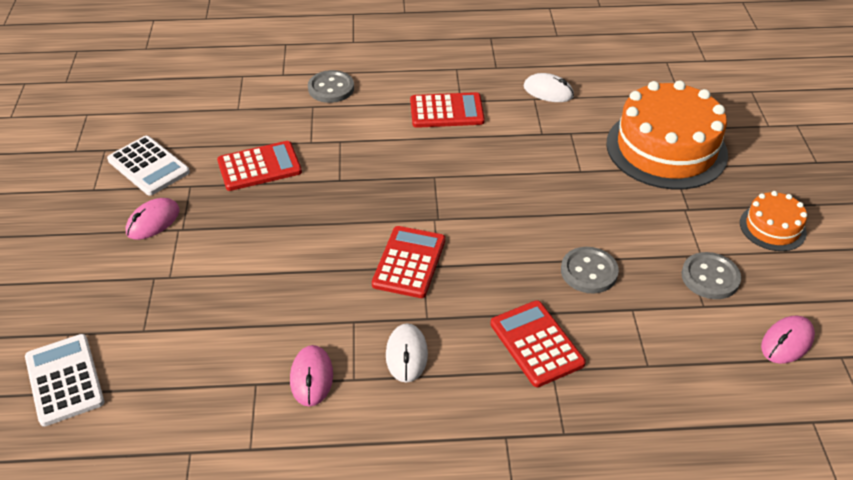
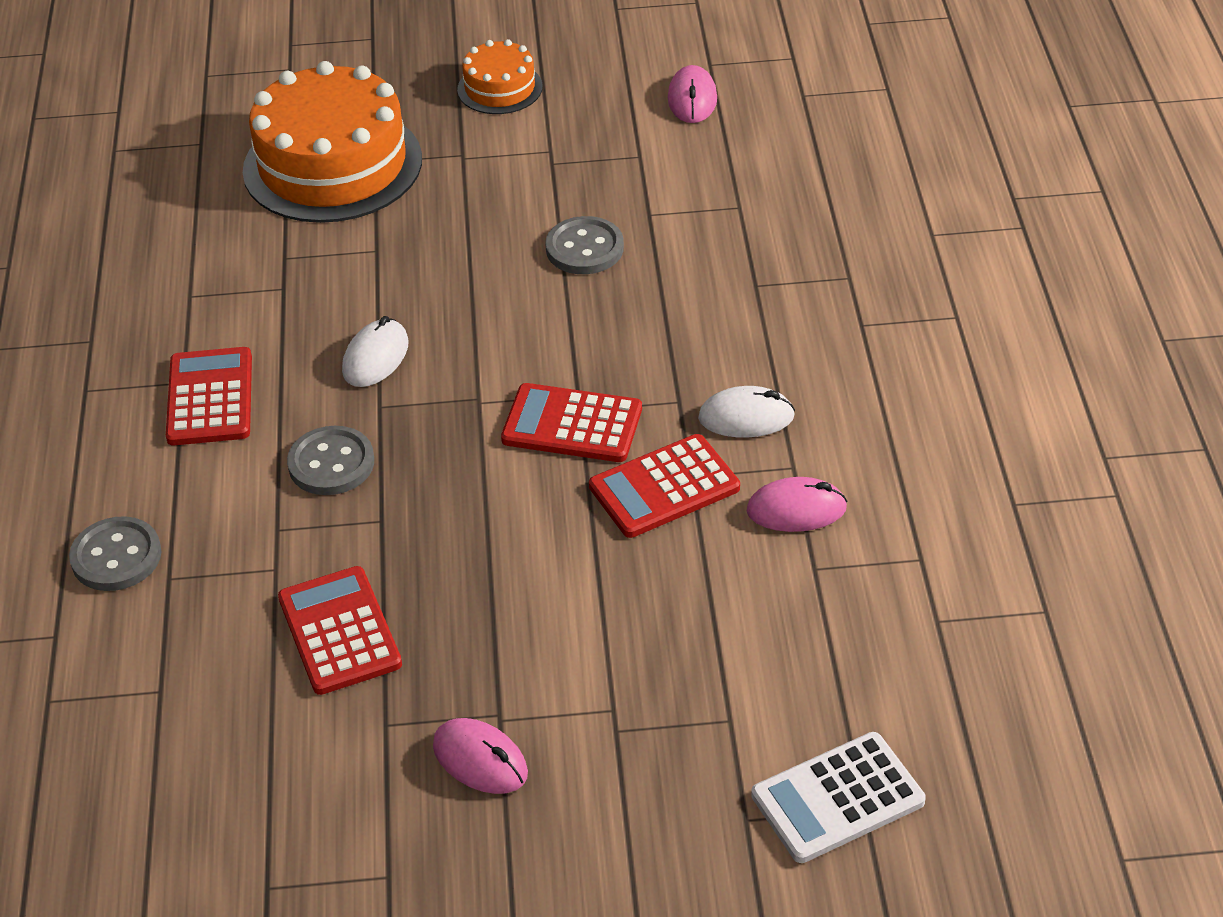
camera: 90 degrees left, 0 degrees up
(148, 166) = (326, 800): white calculator -> none
(536, 344) = (714, 297): red calculator -> red calculator (664, 487)
(548, 91) = (173, 279): white mouse -> white mouse (376, 357)
(710, 277) = (590, 146): grey button -> grey button (331, 463)
(787, 342) = (692, 99): pink mouse -> pink mouse turned 45 degrees clockwise

